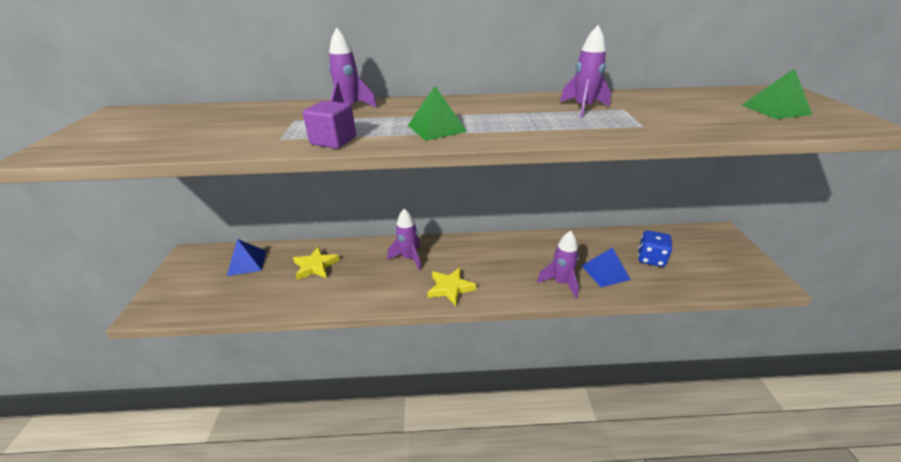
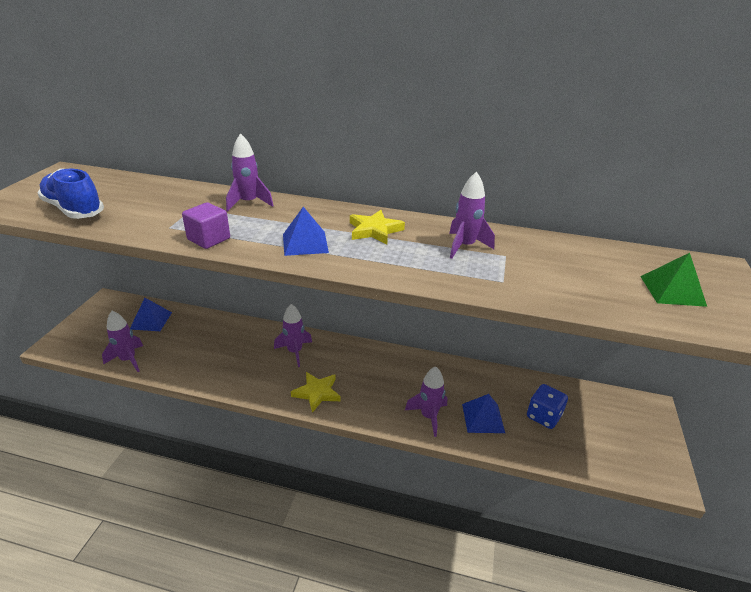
camera: 15 degrees right, 0 degrees up
(153, 141) = (74, 210): none -> blue shoe
(239, 305) = (128, 360): none -> purple rocket
(315, 266) = (207, 339): yellow star -> yellow star (374, 230)
(436, 128) = (305, 243): green pyramid -> blue pyramid

